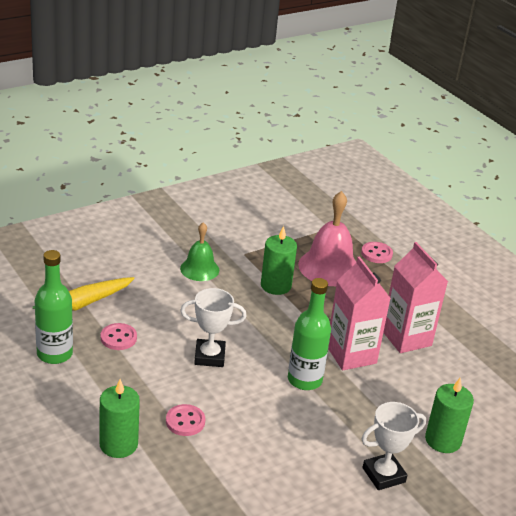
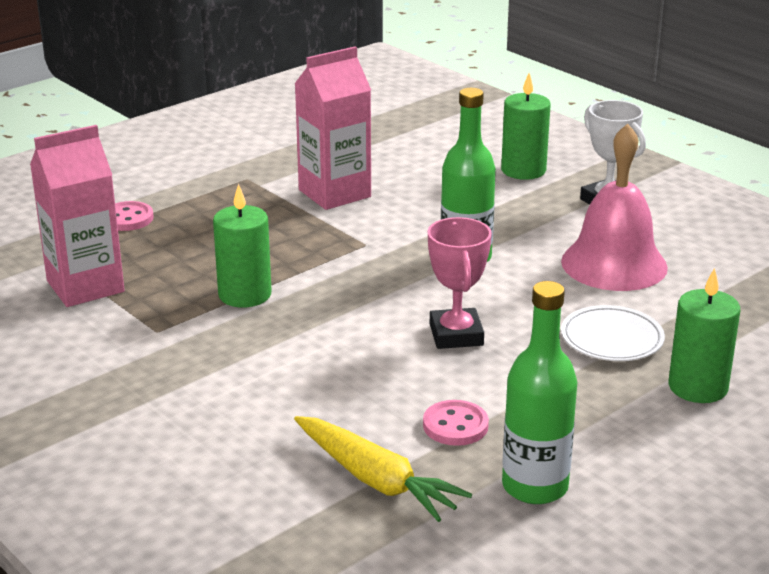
camera: 95 degrees left, 5 degrees down
(185, 421) = (612, 339): pink button -> white plate
(199, 269) = (219, 369): green bell -> none
(209, 356) = (456, 335): white trophy -> pink trophy
(329, 267) = (177, 254): pink bell -> pink bell (614, 264)
(351, 355) = (391, 228): pink carton -> pink carton (85, 286)

